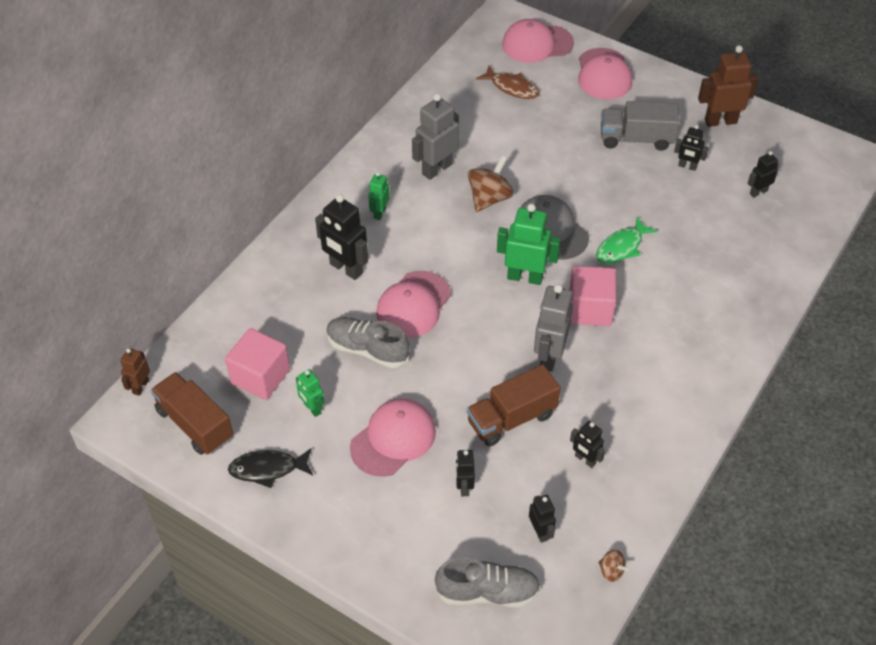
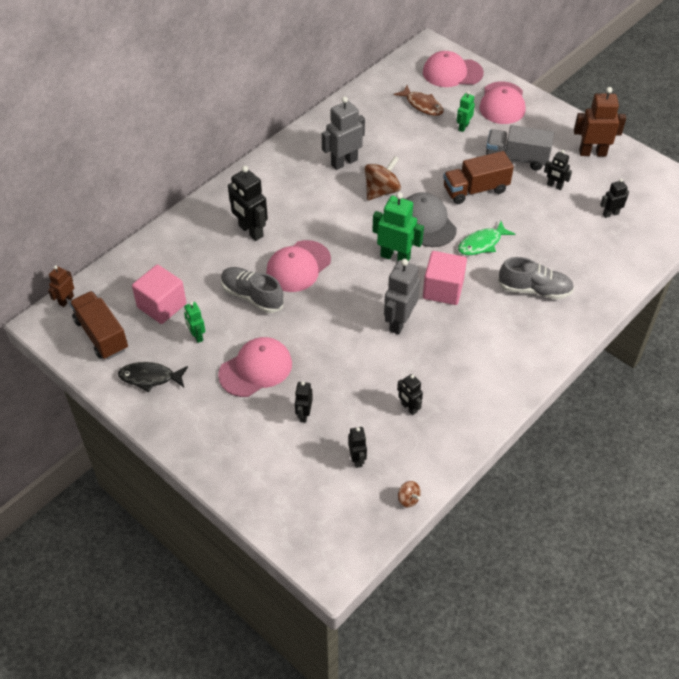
camera: 10 degrees right, 0 degrees up
(379, 213) = (288, 191): green robot -> green robot (463, 127)
(487, 592) = (302, 499): grey shoe -> grey shoe (534, 290)
(511, 418) = (356, 367): brown truck -> brown truck (475, 190)

